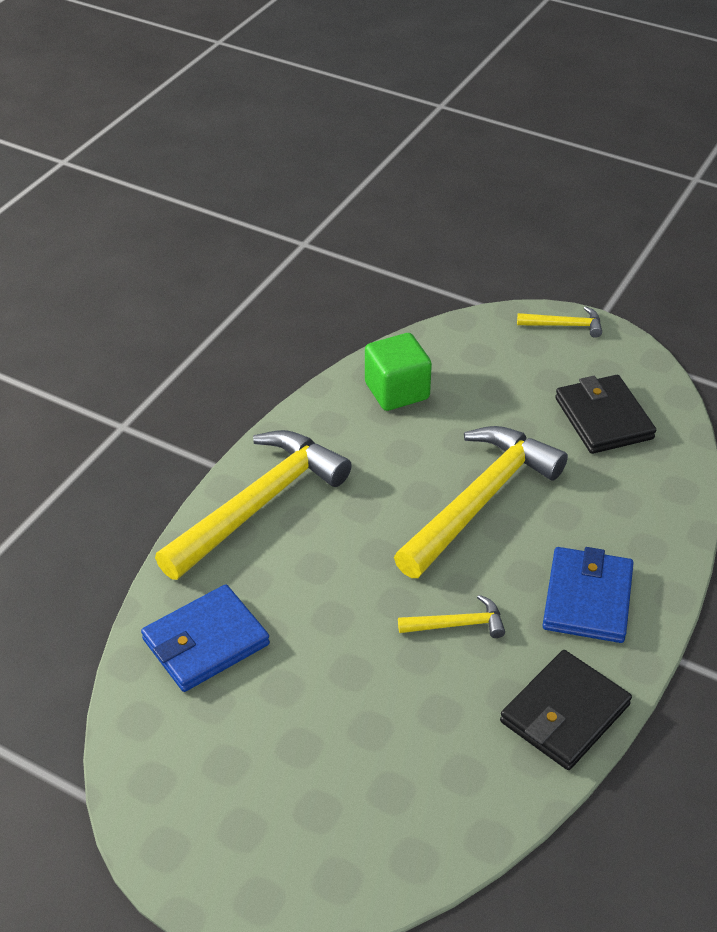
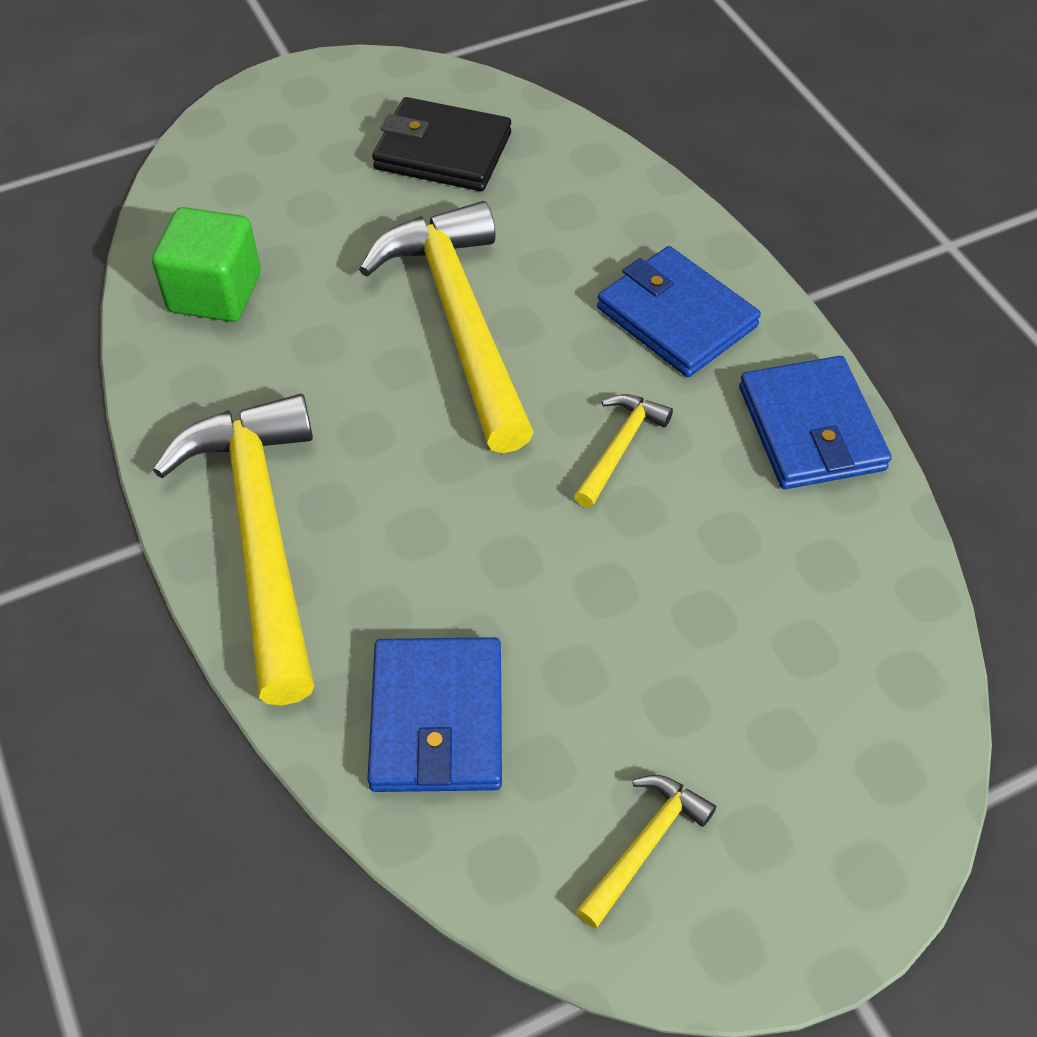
camera: 55 degrees left, 10 degrees up
(564, 713) = (811, 428): black wallet -> blue wallet
(565, 325) = (274, 95): yellow hammer -> yellow hammer (644, 845)

